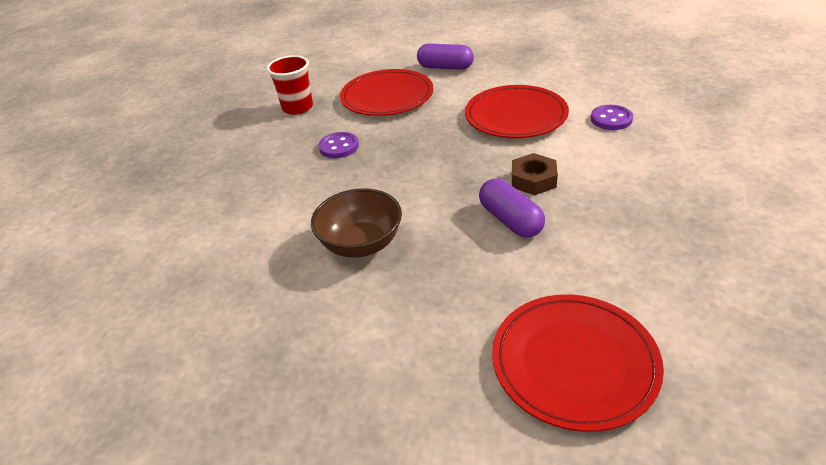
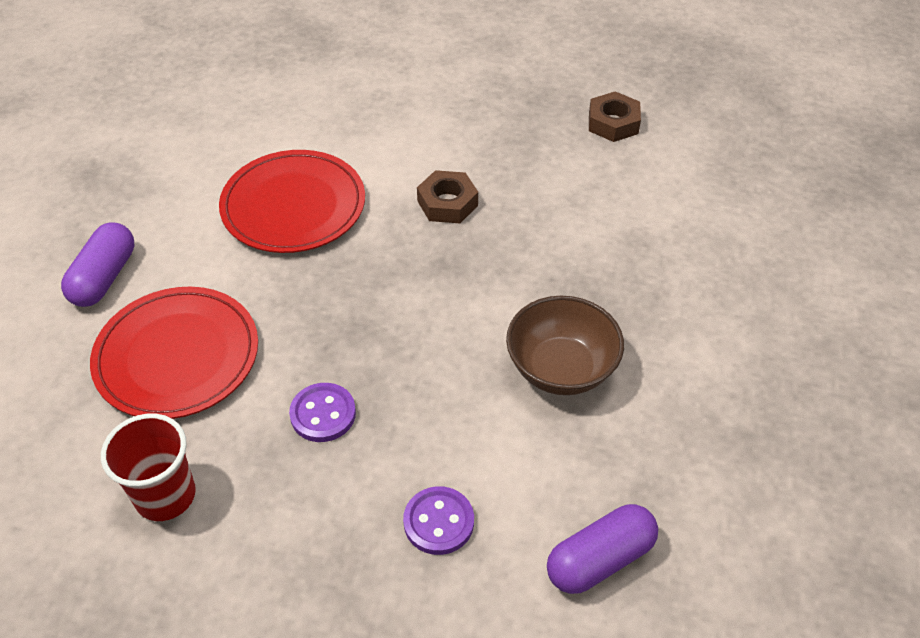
camera: 95 degrees left, 10 degrees up
(510, 220) = (522, 229): purple capsule -> purple capsule (600, 559)
(574, 363) = (720, 204): red plate -> none
(611, 119) = (330, 123): purple button -> purple button (438, 522)
(684, 279) = (613, 123): none -> brown nut

